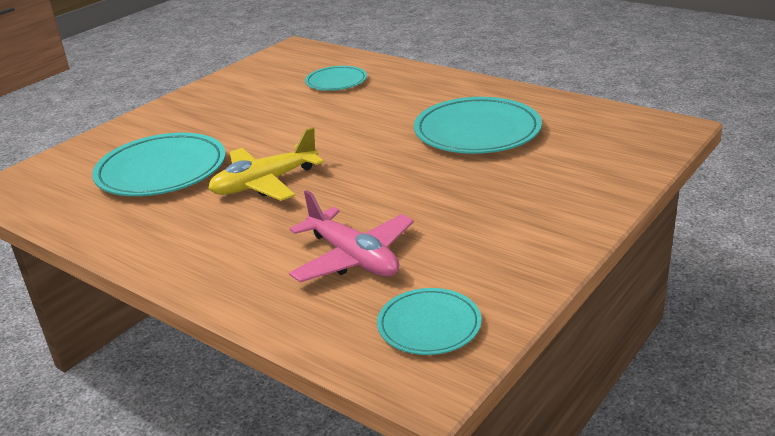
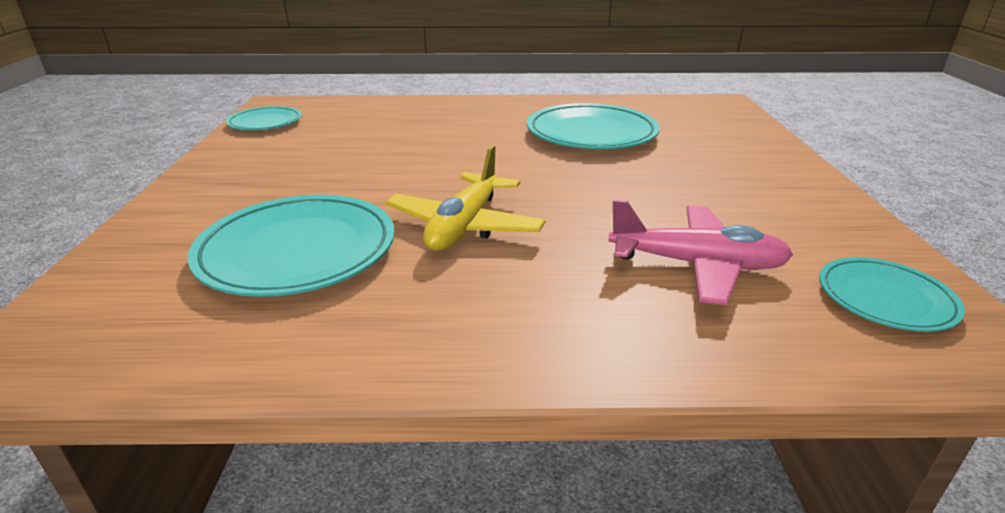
camera: 40 degrees left, 0 degrees up
(336, 82) = (378, 122): turquoise plate -> turquoise plate (265, 122)

